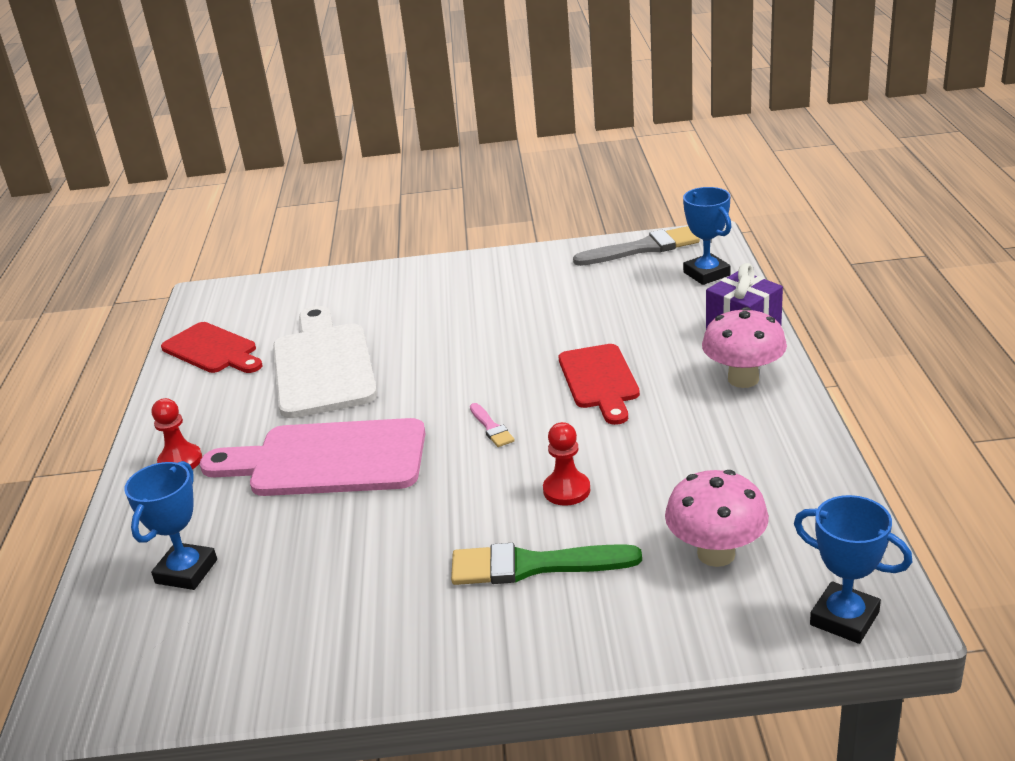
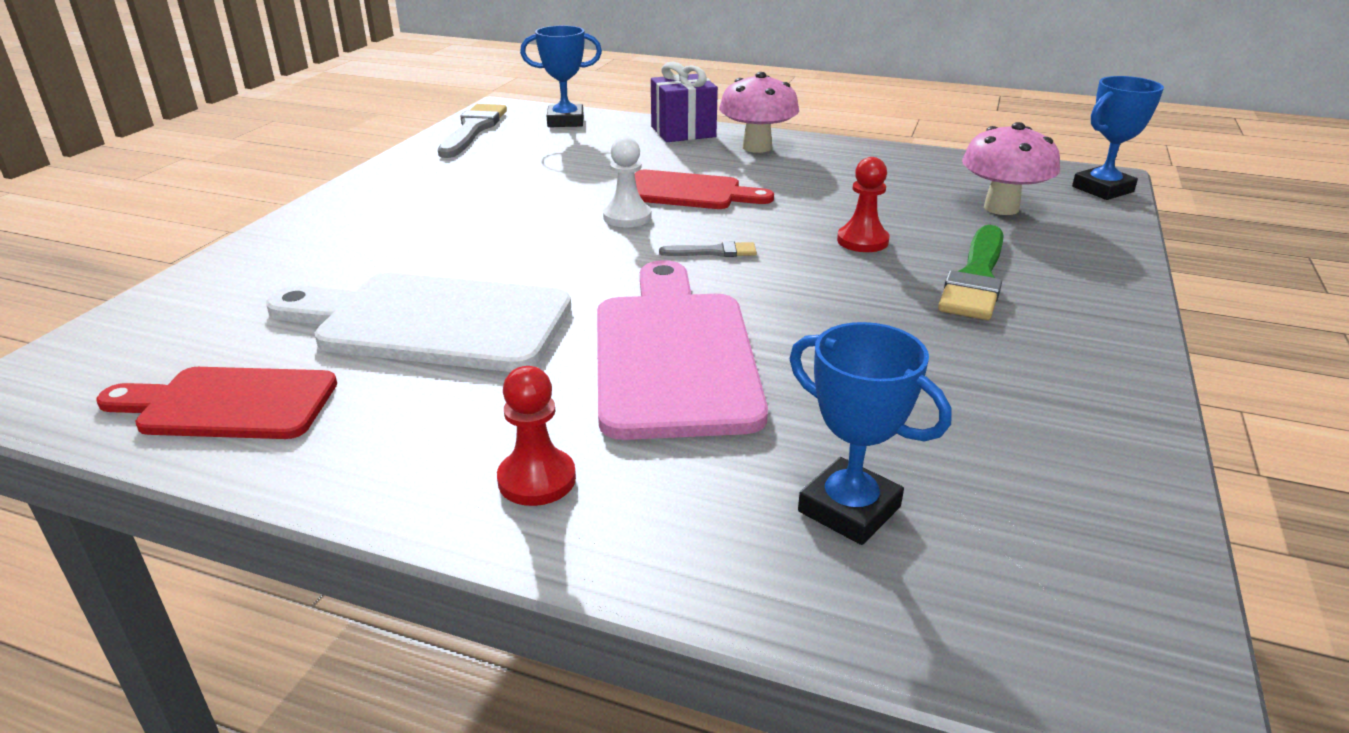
camera: 70 degrees left, 0 degrees up
(213, 350) = (228, 404): red cutting board -> red cutting board turned 150 degrees counterclockwise
(328, 460) = (673, 354): pink cutting board -> pink cutting board turned 150 degrees clockwise
(491, 427) = (713, 252): pink brush -> grey brush
(526, 372) = (627, 217): none -> white pawn

